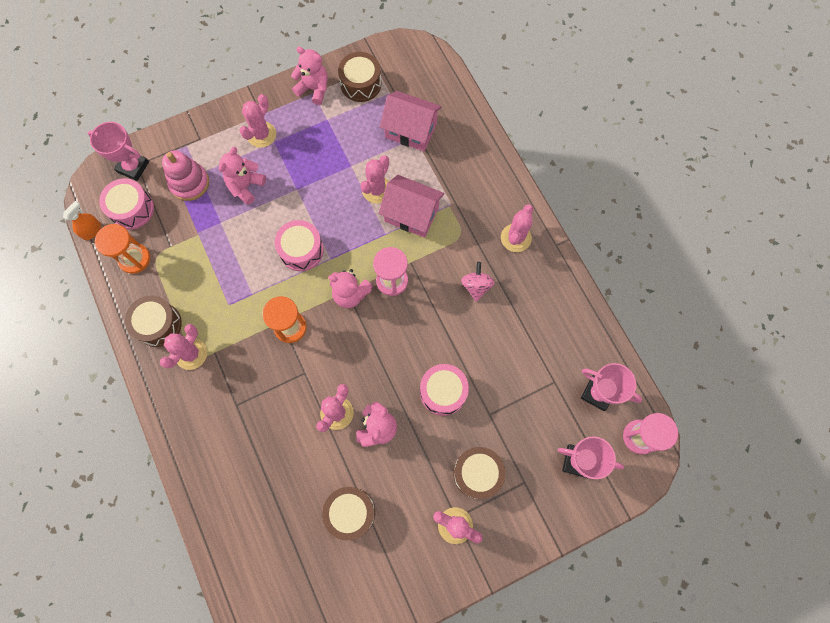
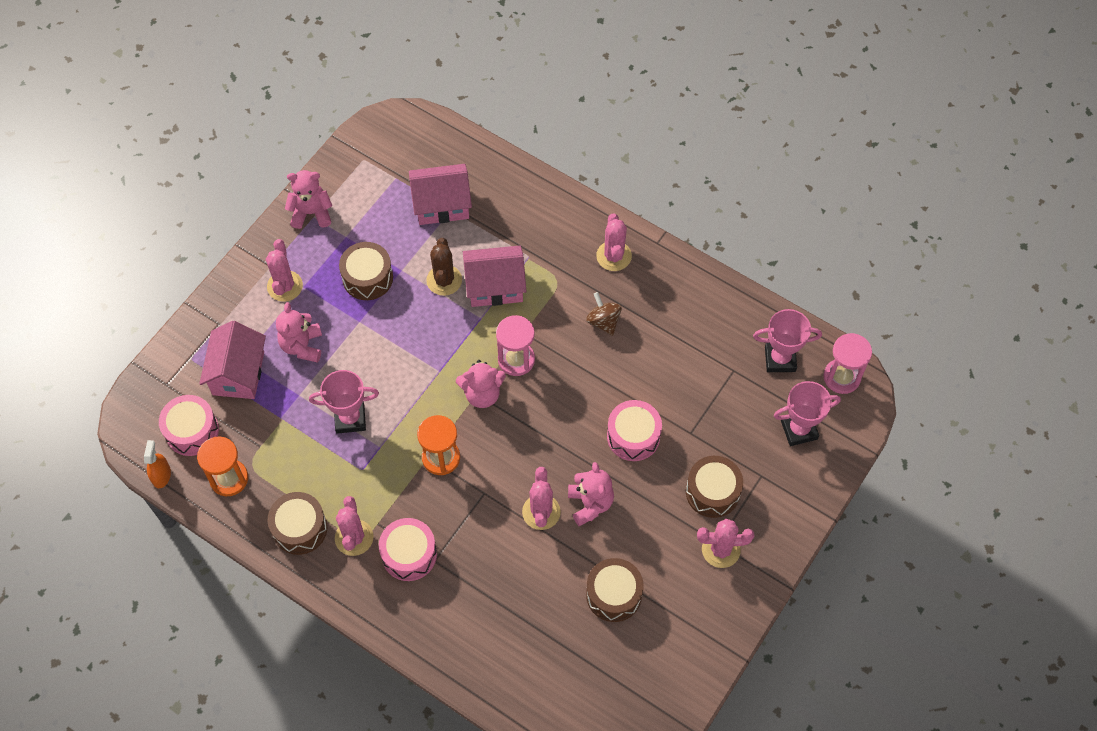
camera: 30 degrees left, 10 degrees down
(133, 167) = (163, 388): pink trophy -> pink trophy (350, 418)
(189, 183) = (238, 373): pink stacking toy -> pink house
(301, 250) = (404, 378): pink drum -> pink drum (409, 554)
(361, 84) = (359, 183): brown drum -> brown drum (367, 278)
(377, 190) = (444, 280): pink cactus -> brown cactus
(476, 286) = (603, 321): pink spinning top -> brown spinning top

